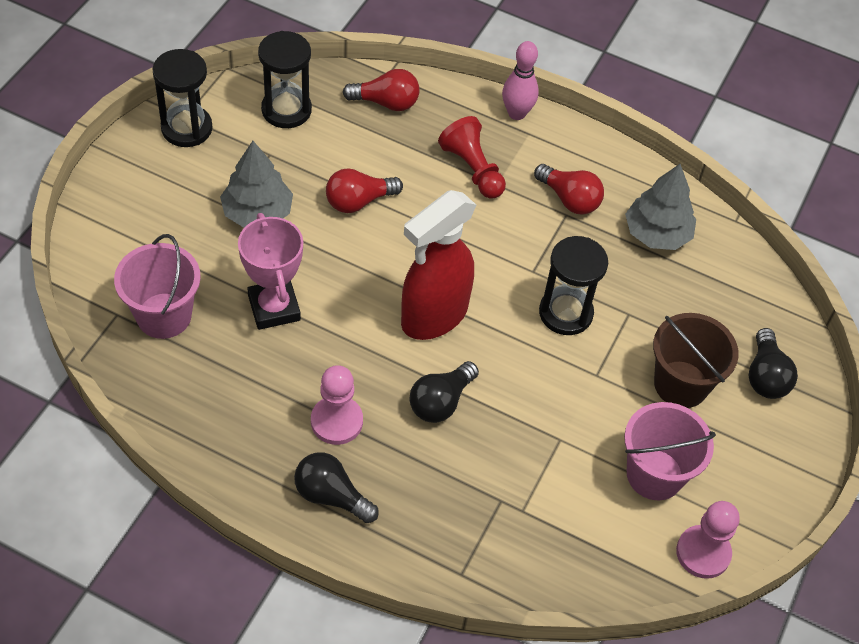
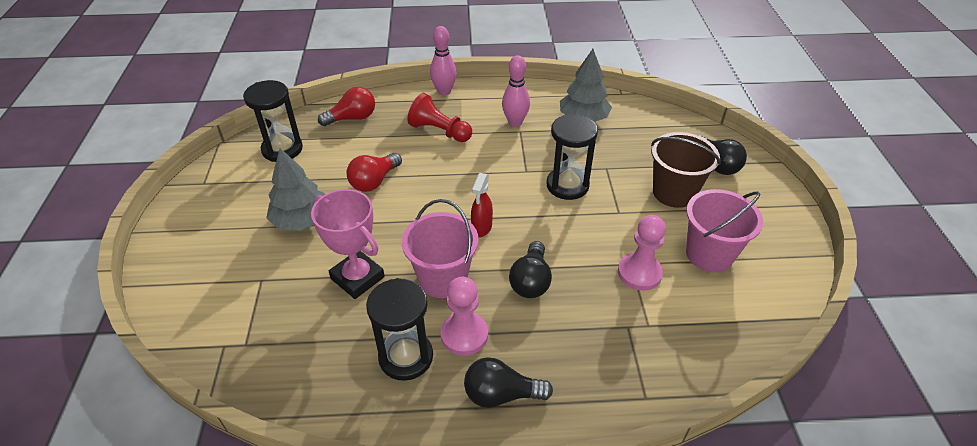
camera: 25 degrees left, 10 degrees down
(164, 315) = (267, 327): pink bucket -> pink bucket (443, 279)
(187, 128) = (210, 190): black hourglass -> black hourglass (406, 357)
(433, 316) = (481, 228): red spray bottle -> red spray bottle, size x0.46
(569, 199) = (515, 122): red light bulb -> pink bowling pin
(703, 553) = (784, 287): pink pawn -> pink pawn (639, 273)

